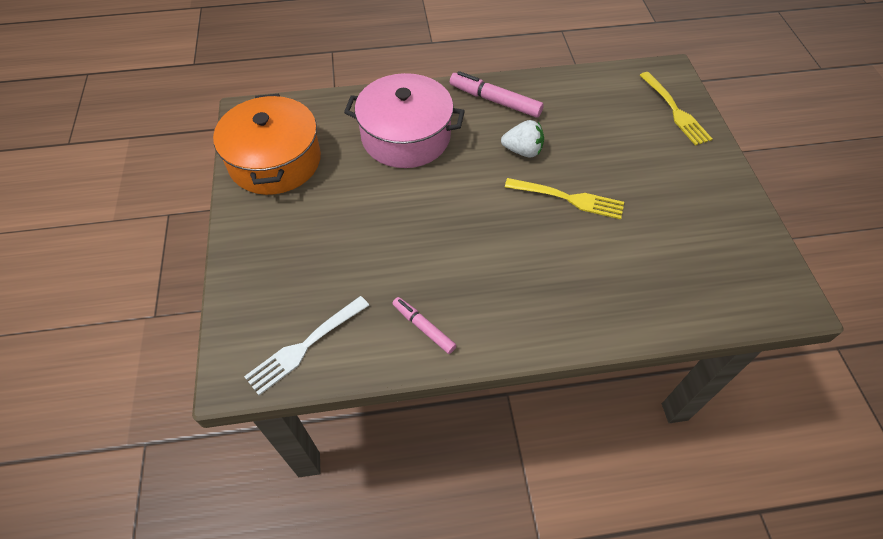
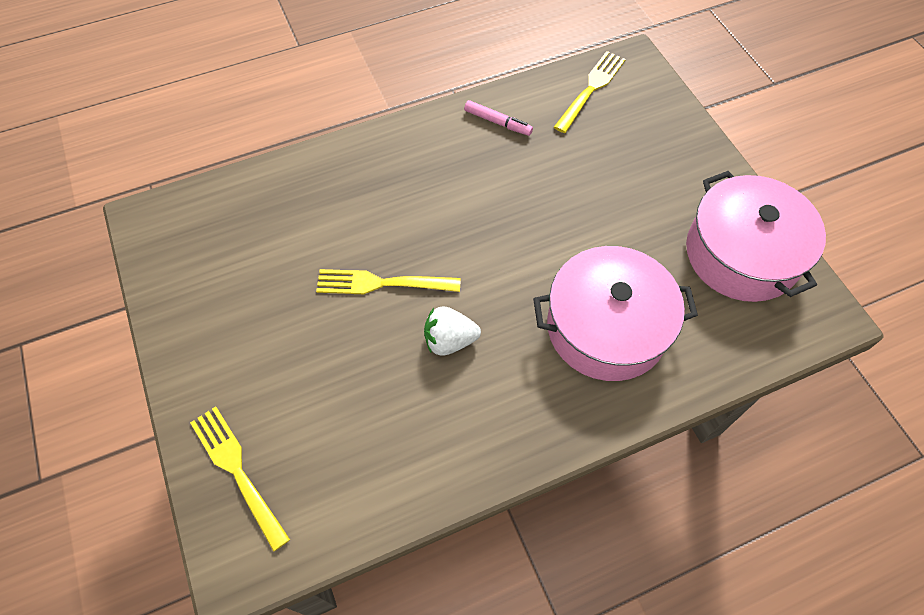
camera: 165 degrees right, 5 degrees up
(275, 161) = (741, 254): orange pot -> pink pot
(305, 345) = (591, 89): white fork -> yellow fork
(495, 101) = (508, 423): pink marker -> none

